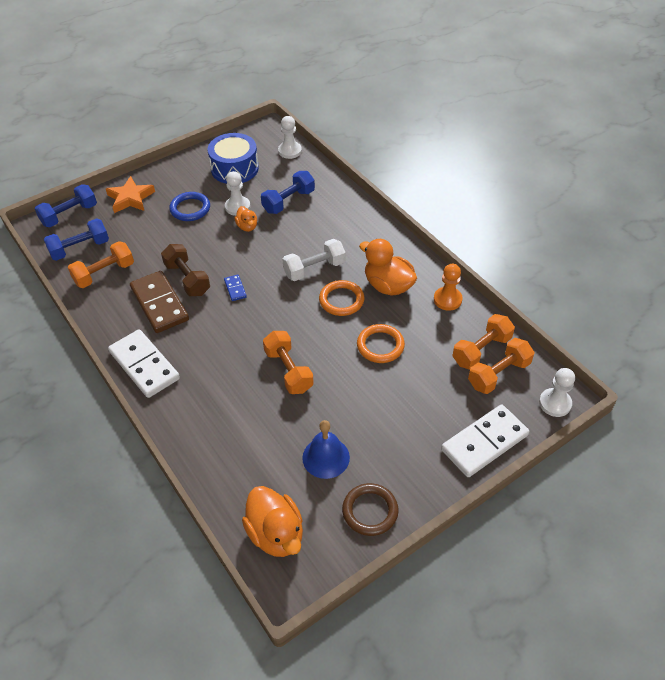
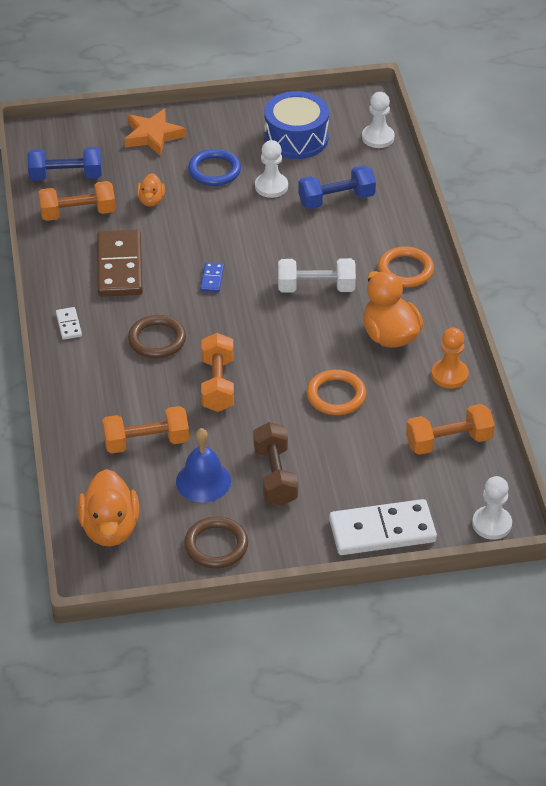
camera: 25 degrees right, 5 degrees down
(69, 215) = (74, 133): blue dumbbell -> none
(144, 365) = (68, 325): white domino -> white domino, size x0.44
(187, 279) = (165, 250): brown dumbbell -> brown dumbbell (275, 476)
(221, 352) = (157, 340): none -> brown ring
(247, 227) = (268, 213): orange duck -> orange duck (151, 200)
(341, 300) = (324, 332): orange ring -> orange ring (405, 270)
(498, 374) = (450, 472): orange dumbbell -> orange dumbbell (146, 442)

